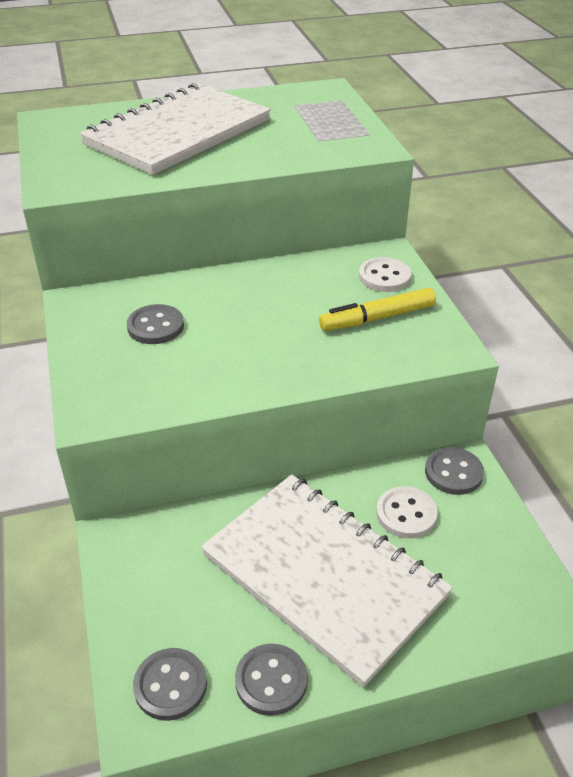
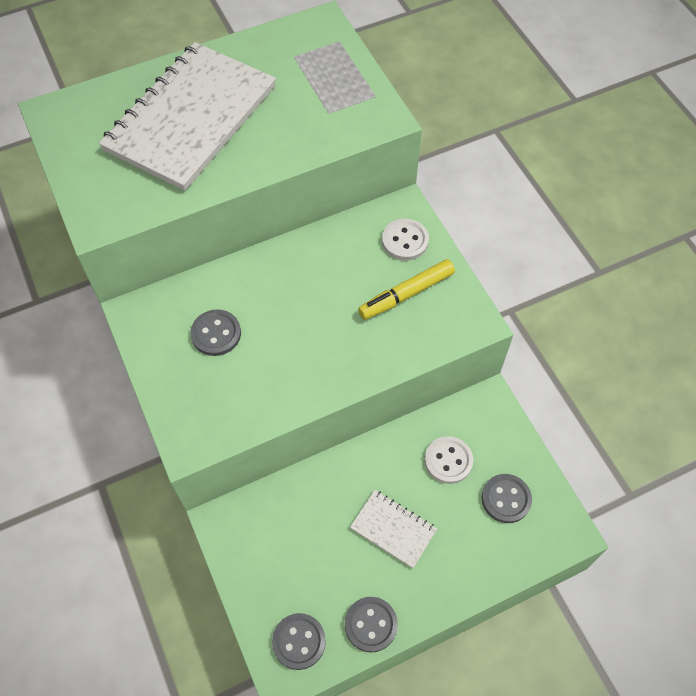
camera: 10 degrees left, 20 degrees up
(323, 576) = (393, 529): white notebook -> white notebook, size x0.45
(453, 473) = (480, 413): grey button -> grey button (506, 499)

